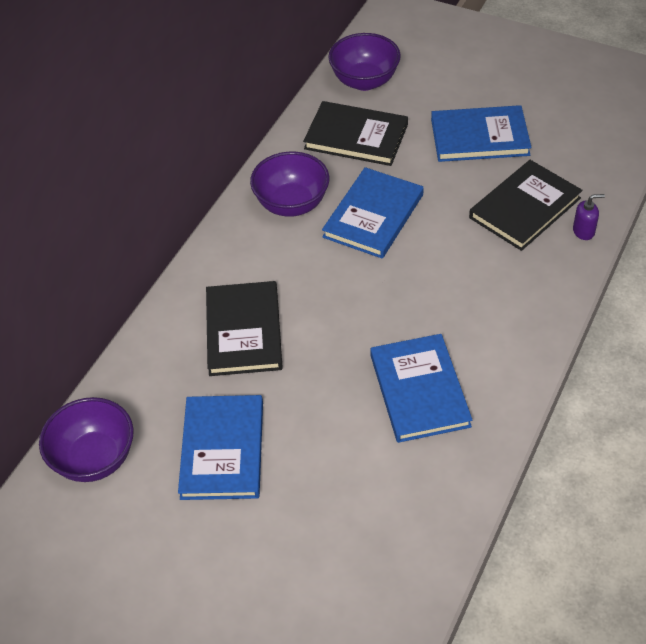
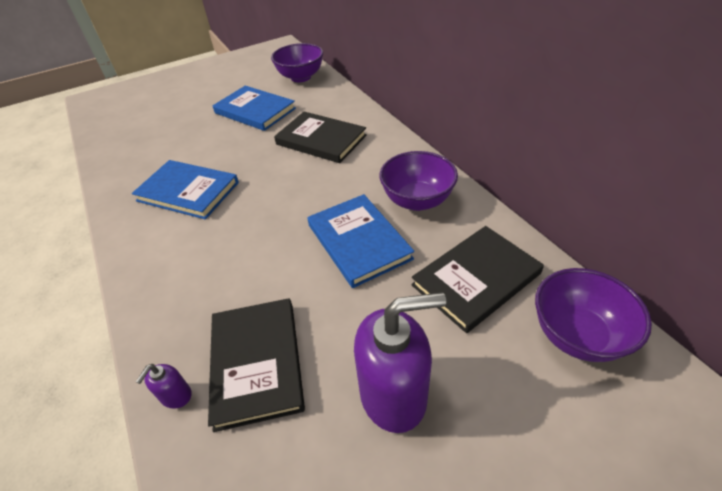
camera: 125 degrees right, 5 degrees down
(479, 137) = (394, 394): blue book -> purple soap dispenser

